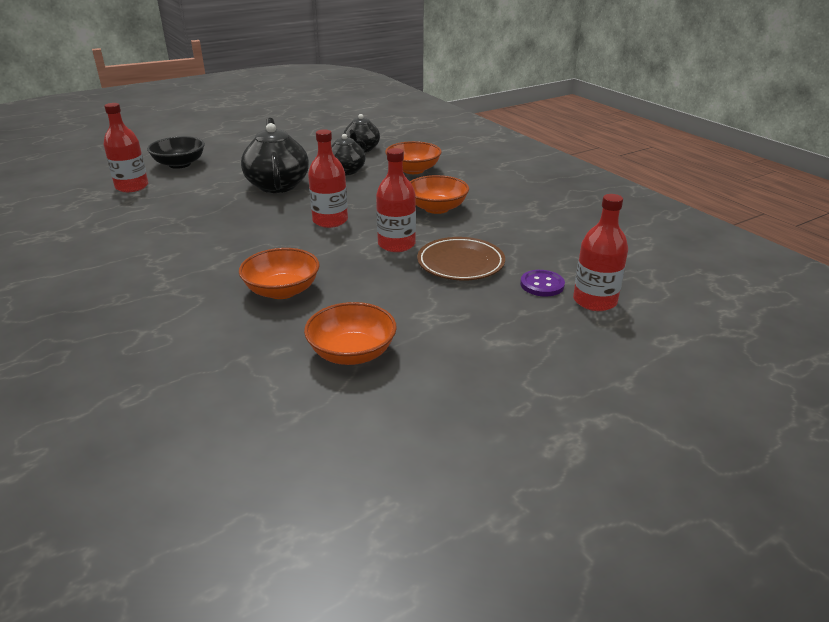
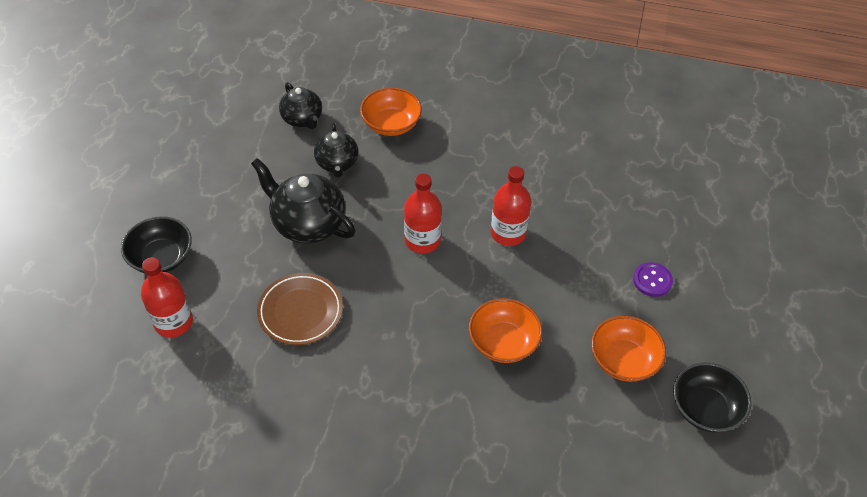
camera: 45 degrees left, 20 degrees up
(365, 428) = (705, 408): none -> black bowl
(436, 208) = (478, 167): orange bowl -> none
(460, 263) = (575, 222): brown plate -> brown plate (300, 311)
(542, 285) = (646, 208): purple button -> purple button (652, 280)
(594, 301) = (690, 202): red bottle -> none

